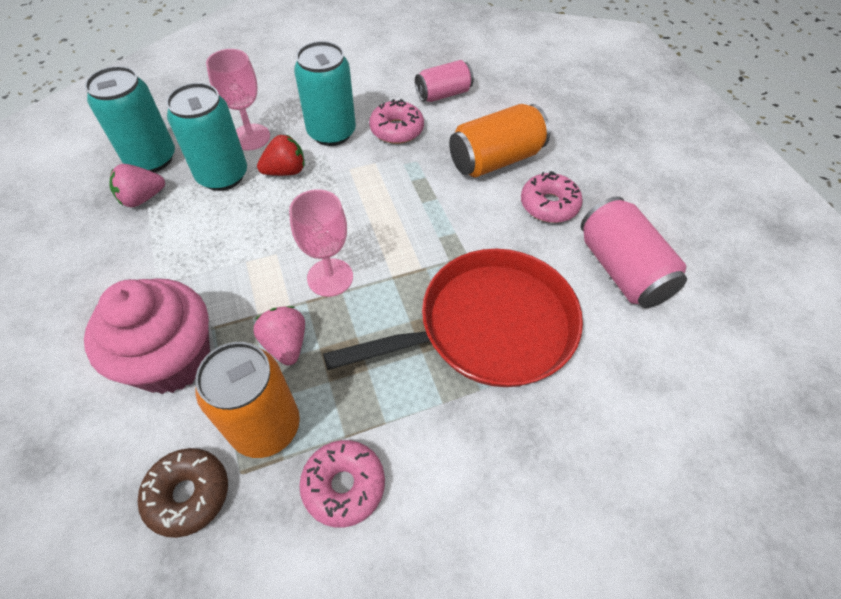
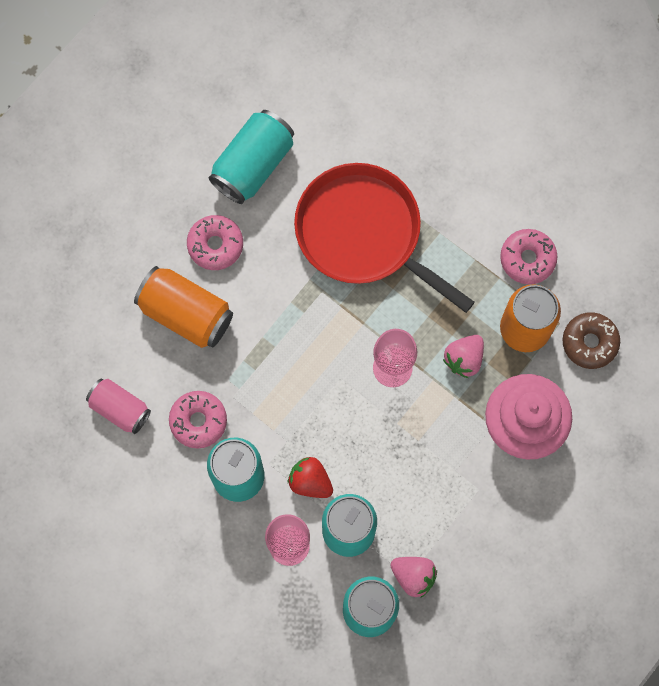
camera: 120 degrees left, 20 degrees up
(622, 270) = (253, 165): pink can -> turquoise can

